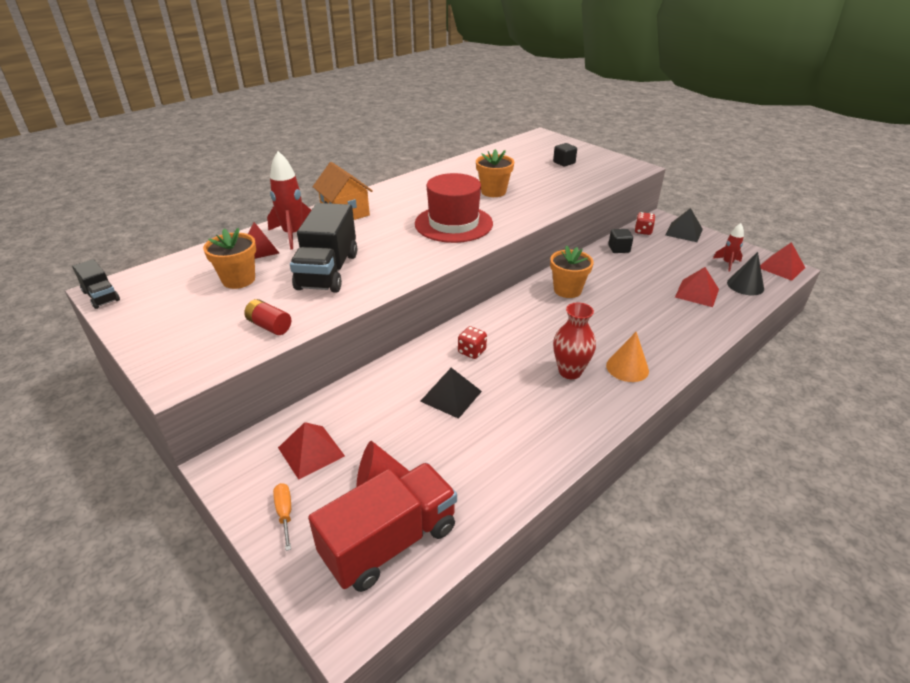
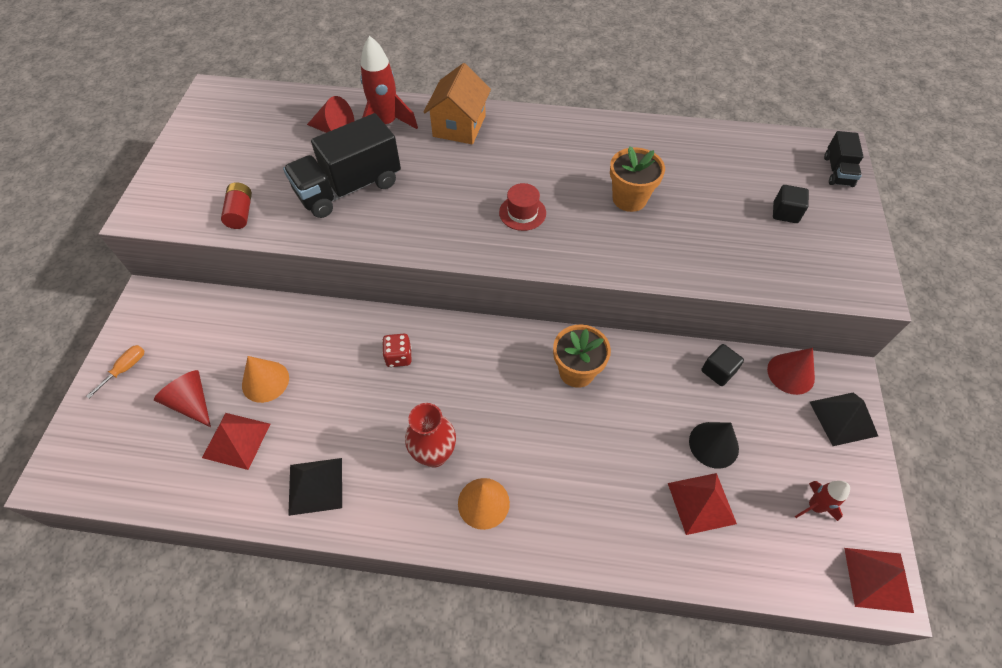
camera: 50 degrees right, 20 degrees up
(101, 296) = (204, 96): black truck -> black truck (837, 171)
(238, 280) = (287, 146): orange flower pot -> none
(311, 451) = (194, 337): red pyramid -> red pyramid (236, 440)
(390, 542) = (136, 452): red truck -> none
(411, 427) = (265, 381): none -> orange cone
(451, 396) = (324, 382): black pyramid -> black pyramid (315, 486)
(453, 224) = (522, 213): red hat -> red hat, size x0.48
(643, 231) = (790, 373): red dice -> red cone
(745, 285) = (778, 552): black cone -> black cone (713, 444)

